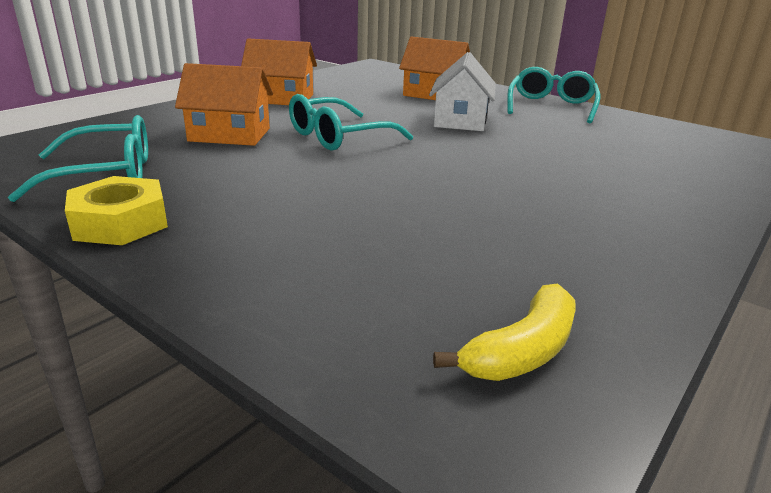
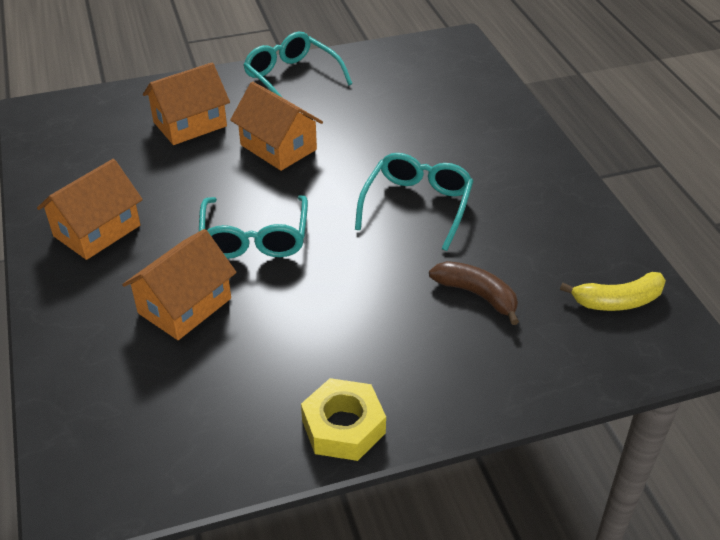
camera: 55 degrees left, 15 degrees up
(106, 174) = (225, 416): turquoise glasses -> turquoise glasses (417, 205)
(393, 243) = (477, 295): none -> brown banana
(460, 120) = (278, 147): white house -> orange house
(522, 351) = (617, 301): yellow banana -> yellow banana turned 90 degrees clockwise

